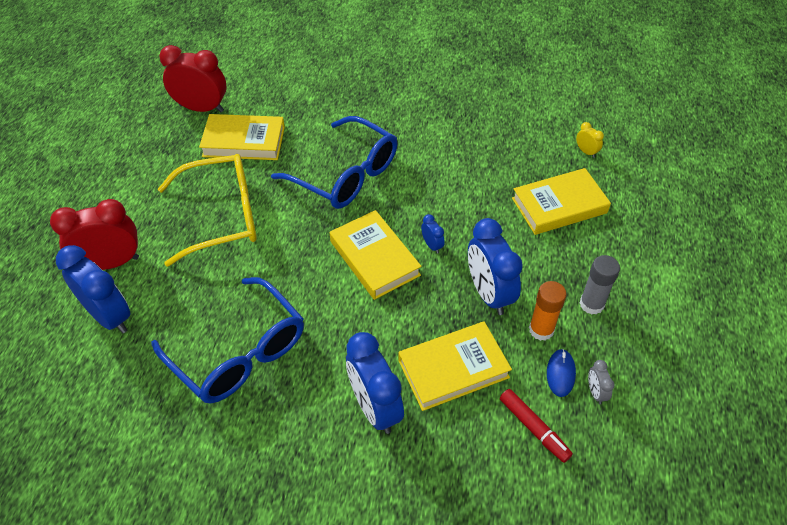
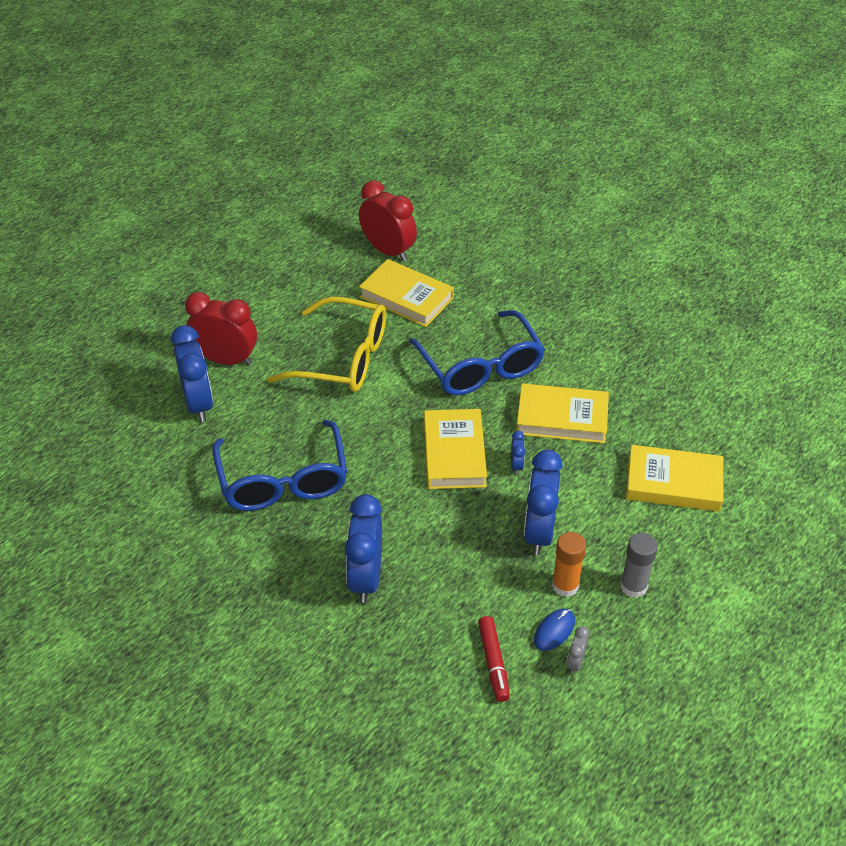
camera: 30 degrees right, 5 degrees down
(453, 369) = (457, 579): yellow book -> yellow book (562, 418)
(586, 152) = (745, 443): yellow clock -> none

